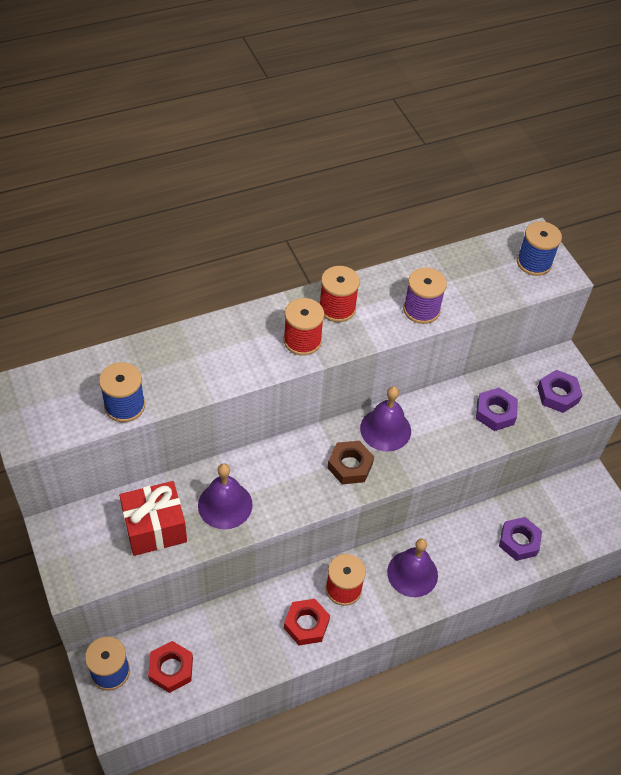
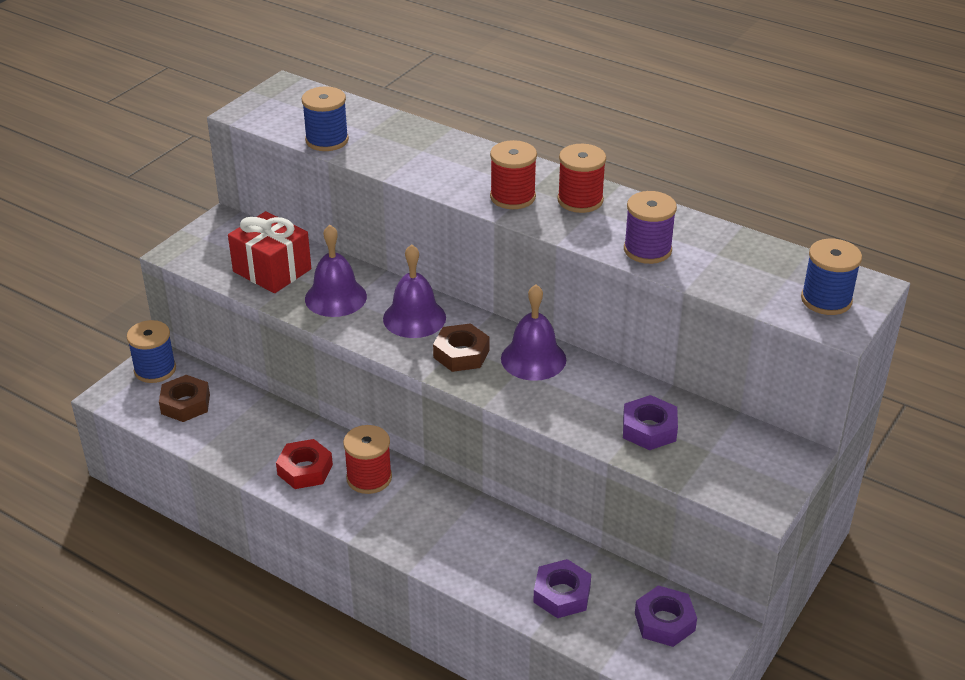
camera: 60 degrees right, 15 degrees down
(171, 669) = (185, 404): red nut -> brown nut
(412, 573) = (435, 522): purple bell -> purple bell (414, 318)
(557, 395) = (736, 470): purple nut -> purple nut (664, 622)

